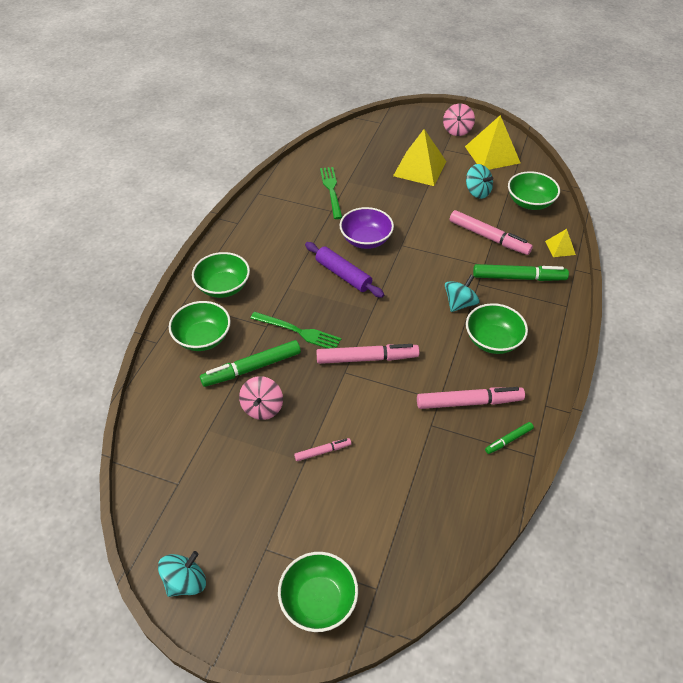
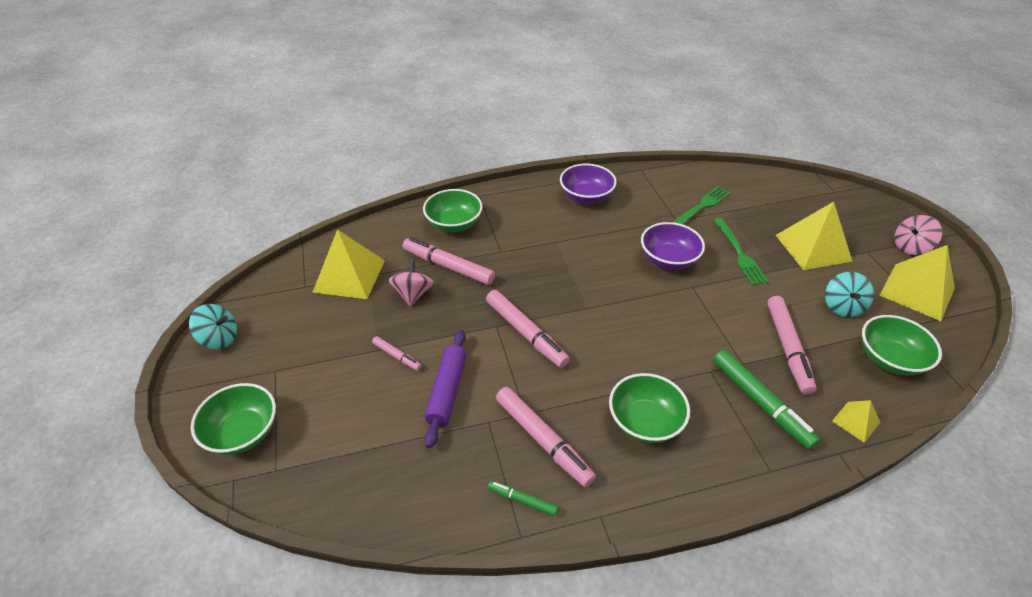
camera: 55 degrees right, 5 degrees down
(196, 443) = (349, 276): none -> yellow pyramid
(223, 287) = (517, 206): green bowl -> none
(252, 368) = (448, 267): green marker -> pink marker
(256, 241) = (586, 197): none -> purple bowl
(262, 407) = (413, 294): pink spinning top -> pink spinning top turned 120 degrees clockwise
(298, 331) = (513, 273): green fork -> green fork (739, 253)
(343, 275) = (608, 267): purple rolling pin -> purple rolling pin (447, 391)
(460, 303) = (666, 369): turquoise spinning top -> none

